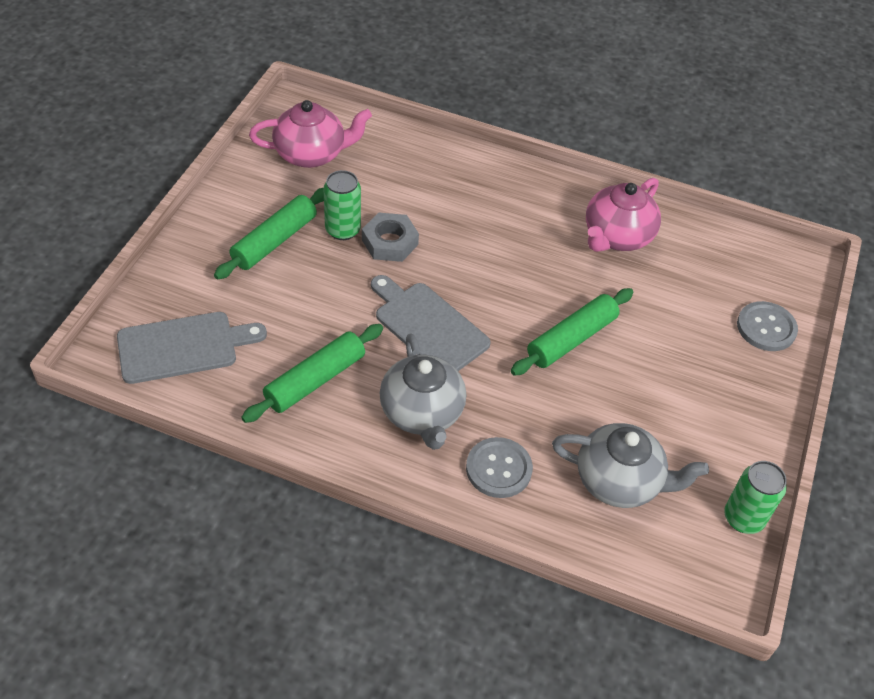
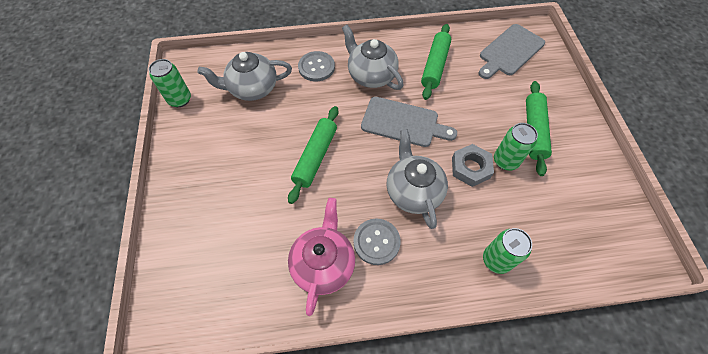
camera: 155 degrees right, 10 degrees up
(311, 154) = (586, 214): pink teapot -> none
(439, 165) = (496, 260): none -> green can
(476, 251) = (413, 191): none -> grey teapot
(766, 328) = (184, 236): grey button -> grey button (376, 242)

